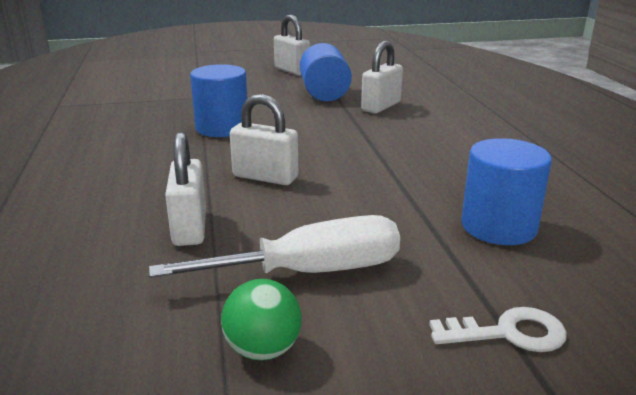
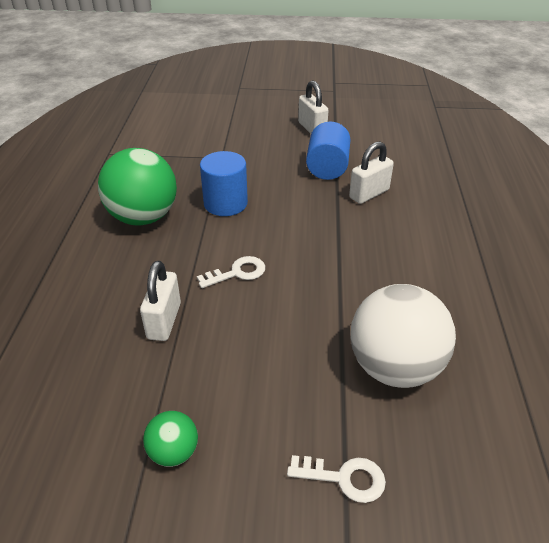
camera: 15 degrees right, 15 degrees up
(123, 147) = (143, 217): none -> green ball
(265, 177) = (237, 273): white padlock -> white key
(310, 272) = (231, 386): white screwdriver -> none
(498, 227) = (394, 367): blue cylinder -> white ball

